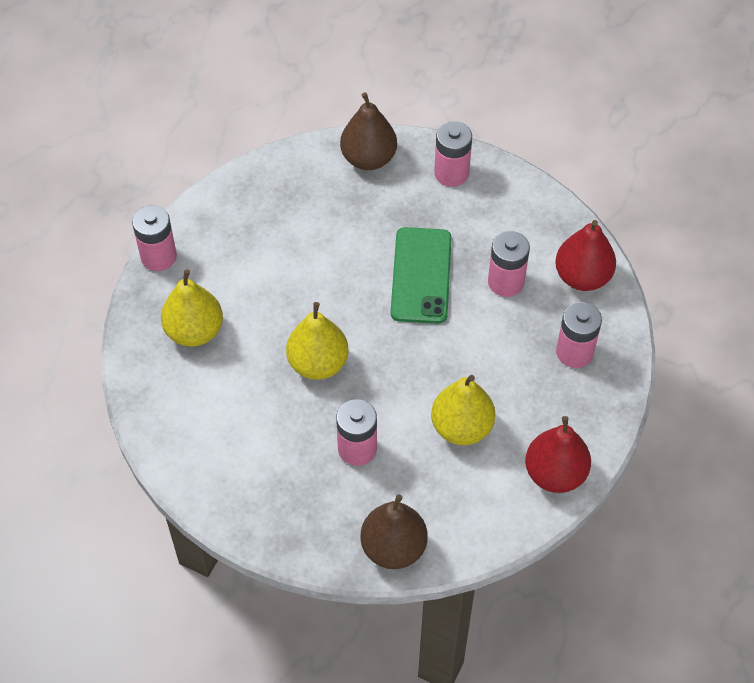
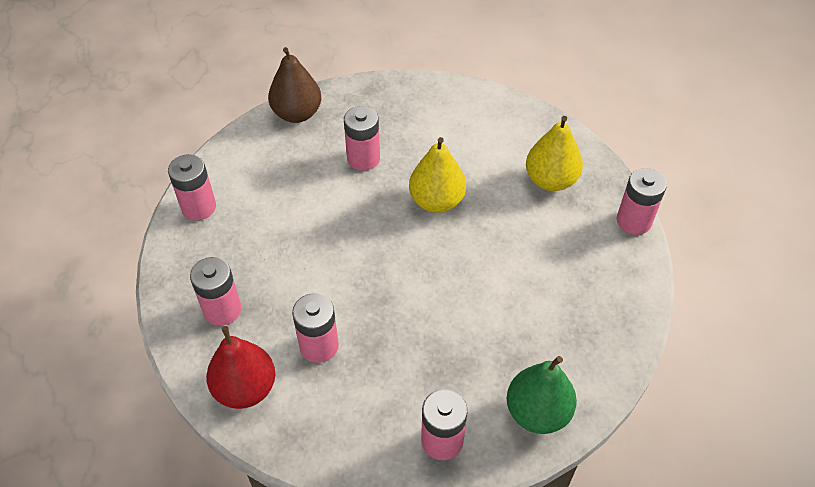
camera: 150 degrees right, 5 degrees down
(368, 158) = (537, 412): brown pear -> green pear
(421, 275) = (401, 313): green phone -> none
(461, 427) = (291, 207): yellow pear -> none
(555, 473) = (199, 207): red pear -> pink battery

